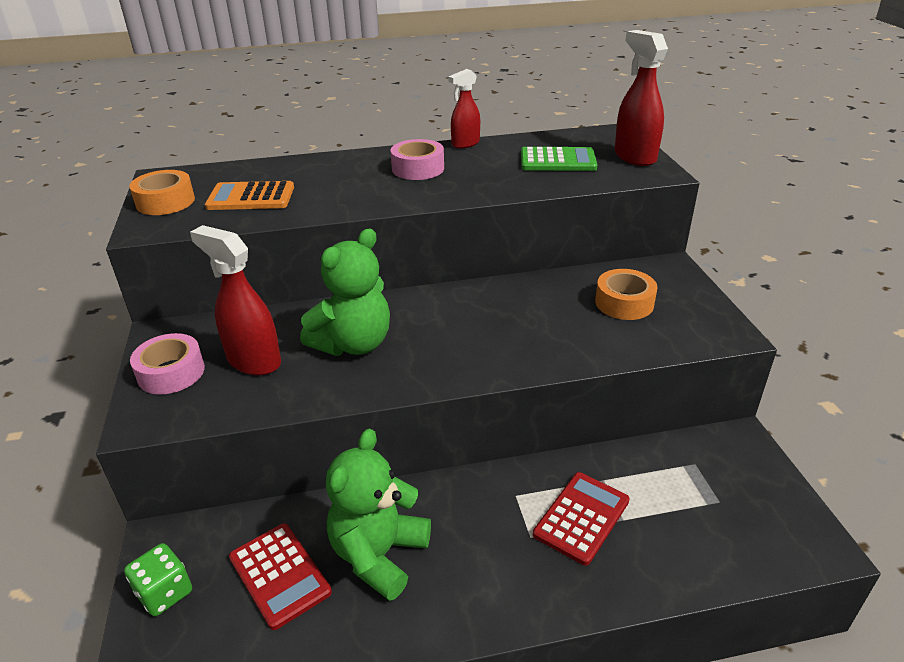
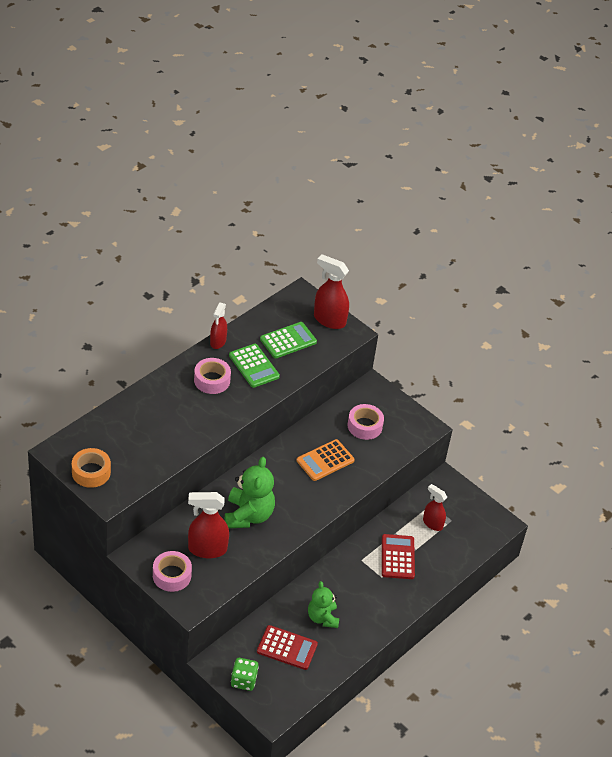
camera: 40 degrees left, 10 degrees up
(251, 197) = (139, 447): orange calculator -> orange calculator (325, 460)
(379, 555) = (322, 618): green teddy bear -> green teddy bear, size x0.65
(486, 170) = (254, 366): none -> green calculator
(624, 303) = (365, 426): orange tape -> pink tape
(679, 492) = (432, 523): none -> red spray bottle

